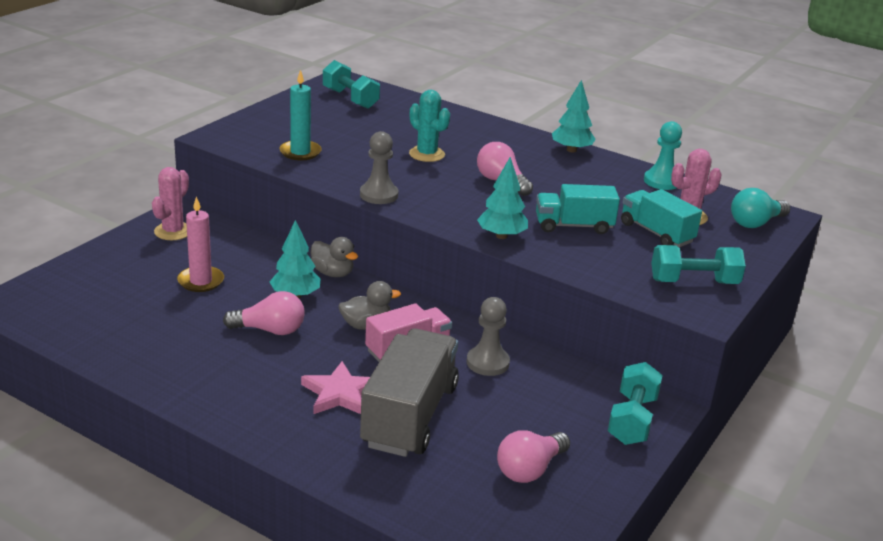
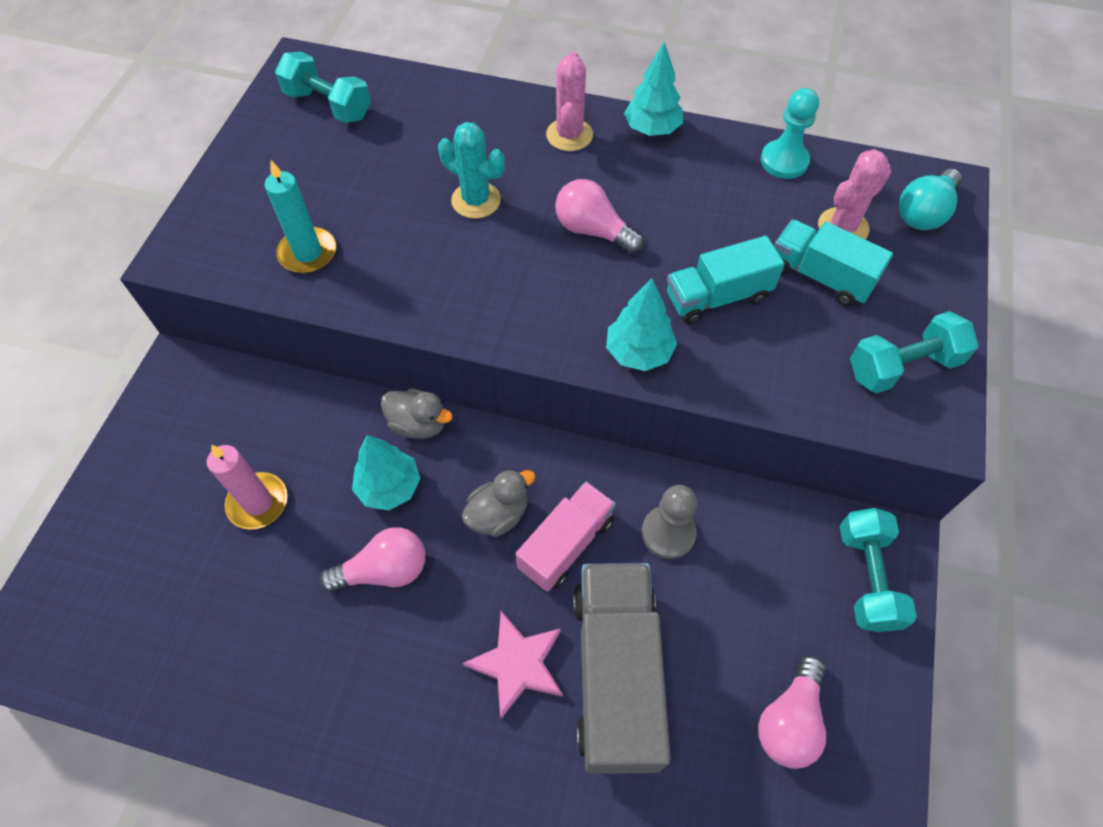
camera: 15 degrees left, 30 degrees up
(173, 231) = (182, 411): pink cactus -> pink cactus (569, 135)
(379, 195) = (449, 316): grey pawn -> none

